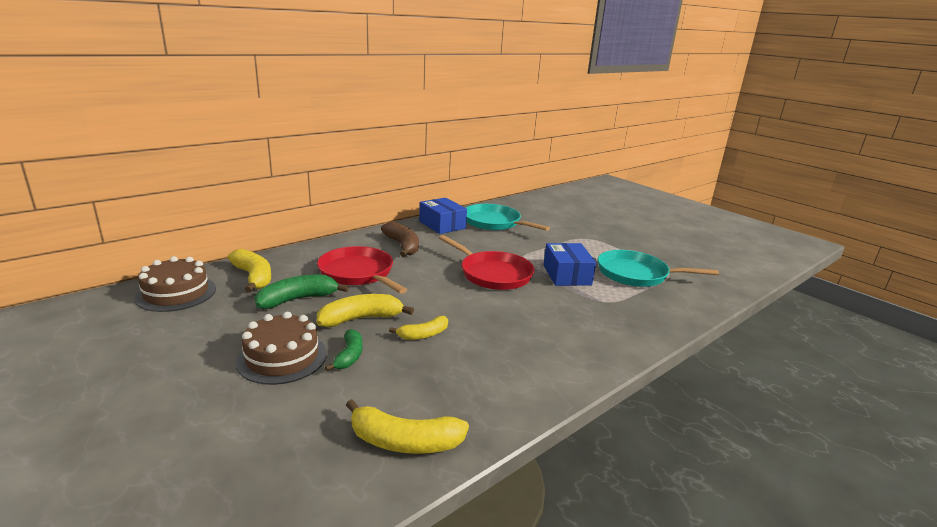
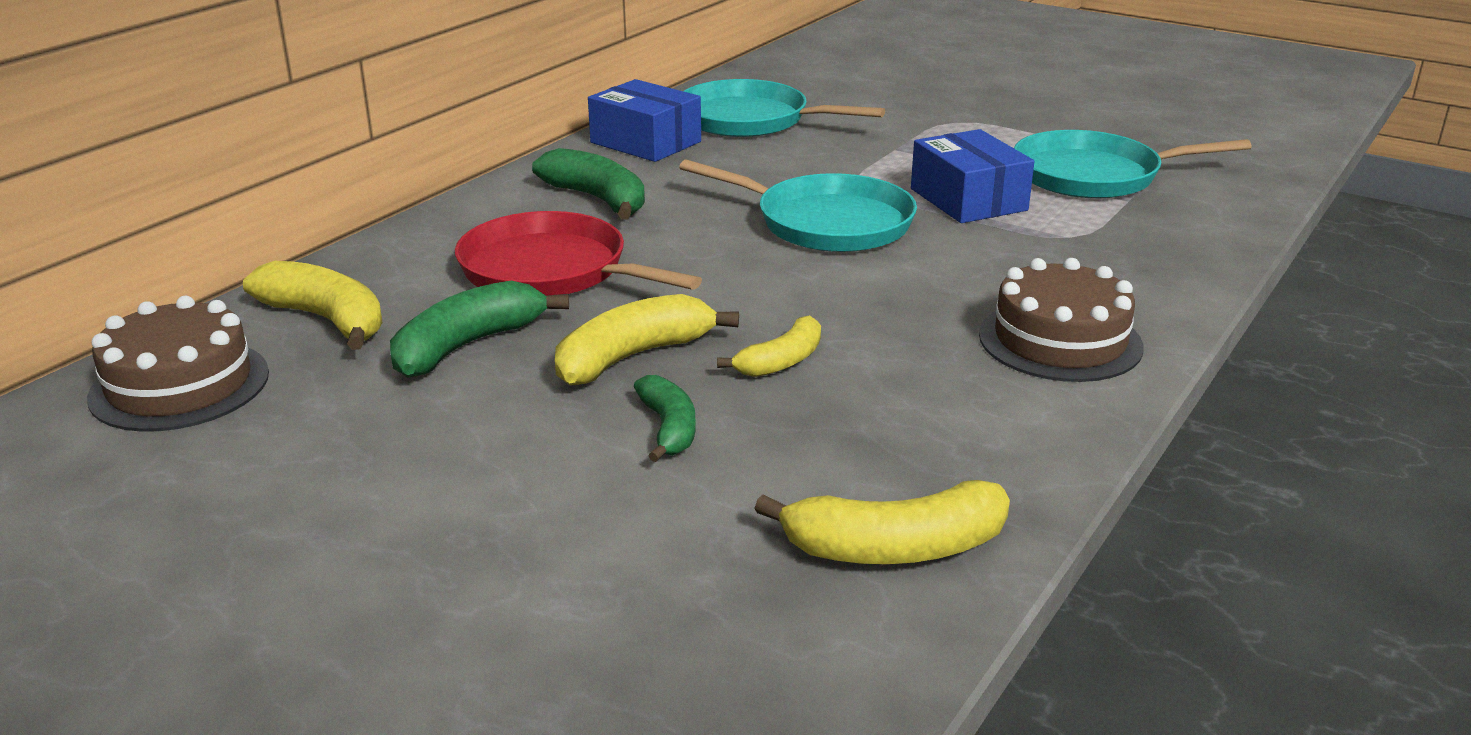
camera: 15 degrees left, 5 degrees up
(282, 357) = (535, 459): brown cake -> brown cake (1060, 340)
(403, 246) = (597, 199): brown banana -> green banana
(493, 274) = (827, 223): red pan -> turquoise pan

